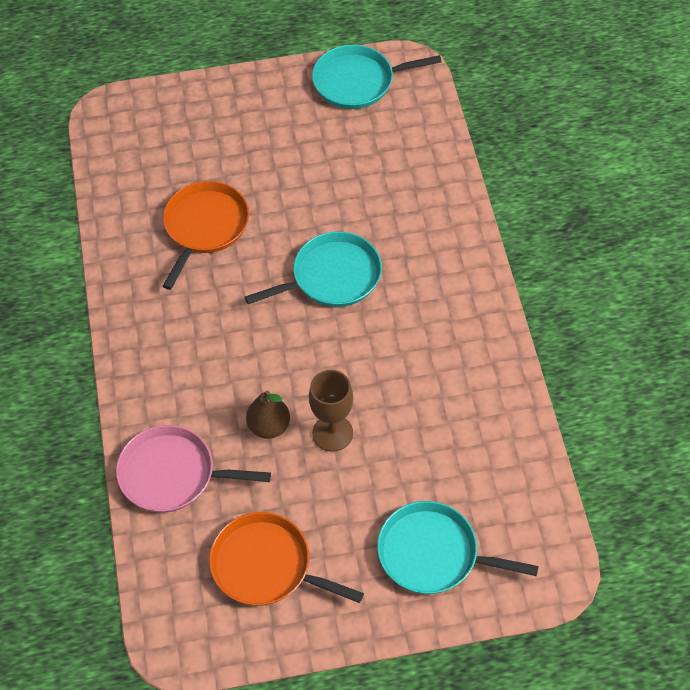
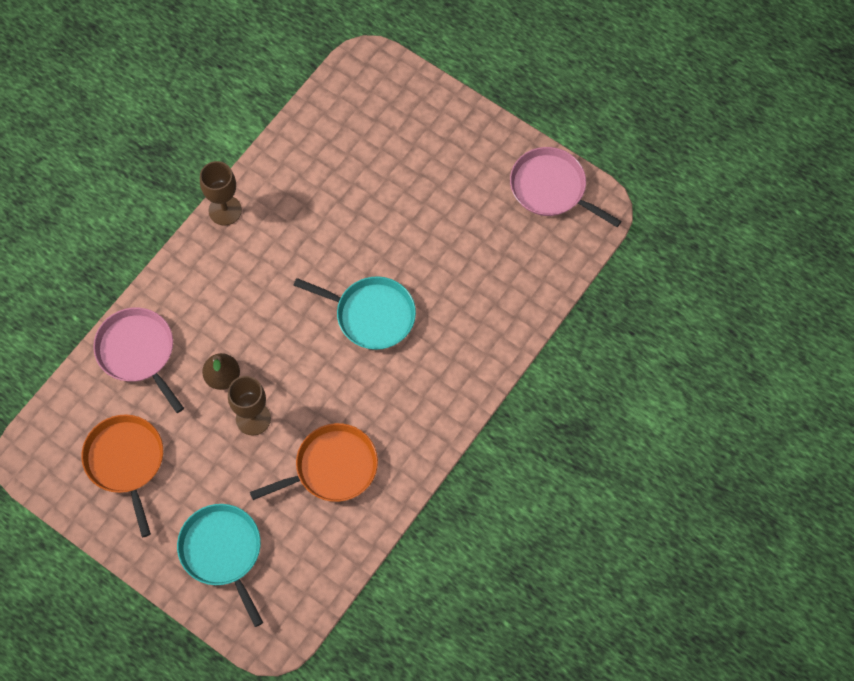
camera: 45 degrees right, 10 degrees up
(117, 306) = (225, 210): none -> brown goblet
(205, 227) = (334, 204): orange pan -> orange pan (332, 467)
(358, 82) = (551, 188): turquoise pan -> pink pan

